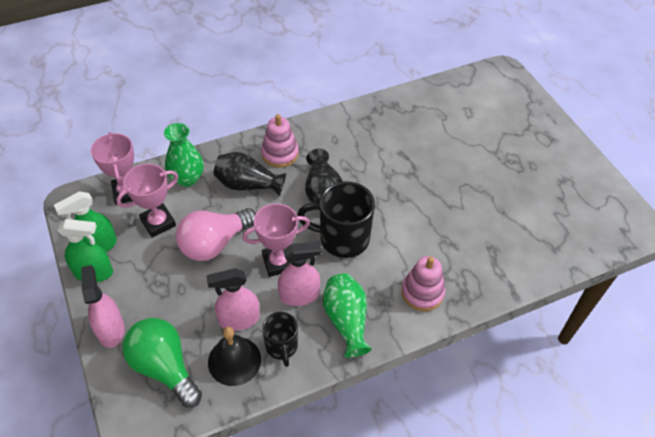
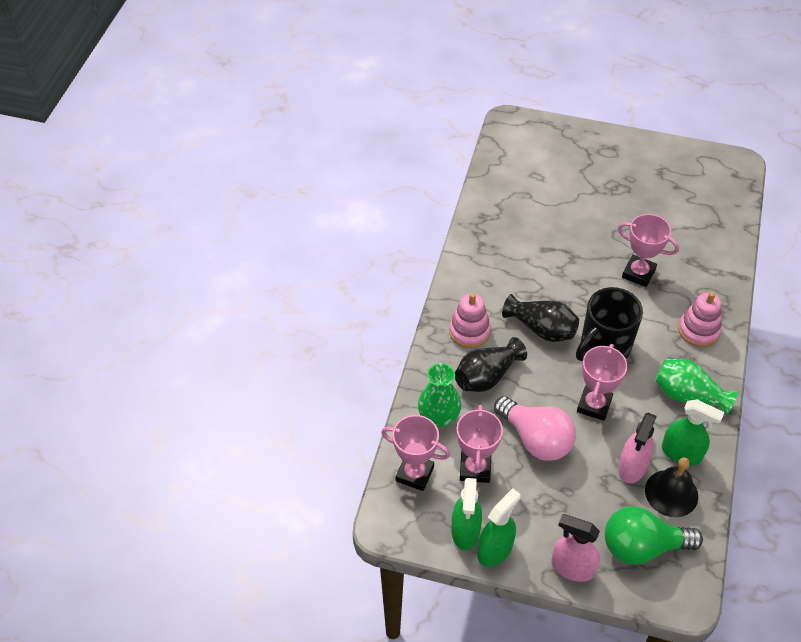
camera: 50 degrees left, 0 degrees up
(214, 243) = (536, 439): pink light bulb -> pink light bulb turned 45 degrees counterclockwise
(281, 347) = (681, 453): black mug -> green spray bottle
(299, 295) = (639, 411): pink spray bottle -> none
(440, 221) = (638, 273): none -> pink trophy

